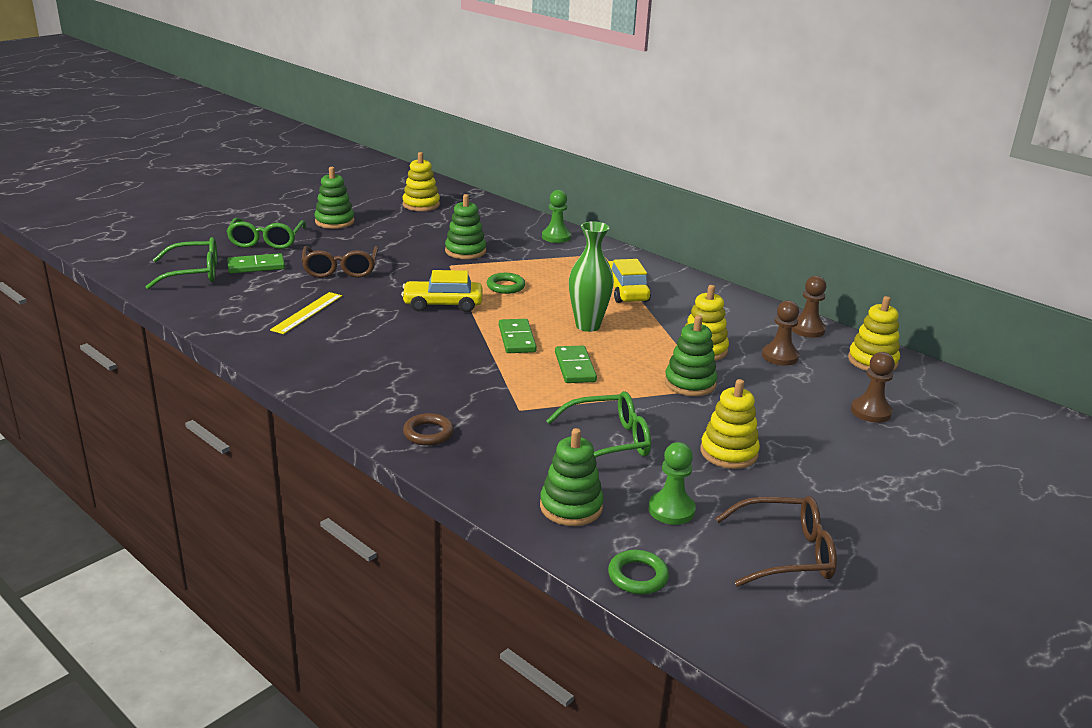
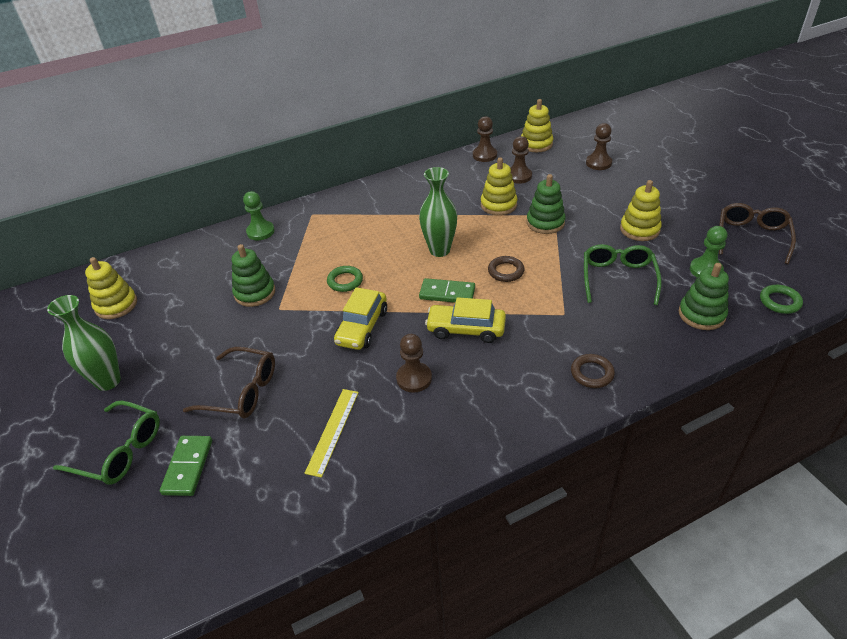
camera: 65 degrees left, 15 degrees up
(194, 273) = (170, 534): green glasses -> none
(307, 312) = (333, 431): yellow ruler -> yellow ruler turned 60 degrees clockwise
(334, 221) = (108, 381): green stacking toy -> green vase
(383, 338) = (414, 378): none -> brown pawn
(575, 367) = (506, 271): green domino -> brown ring
(625, 291) = (388, 218): yellow car -> yellow car (466, 329)

